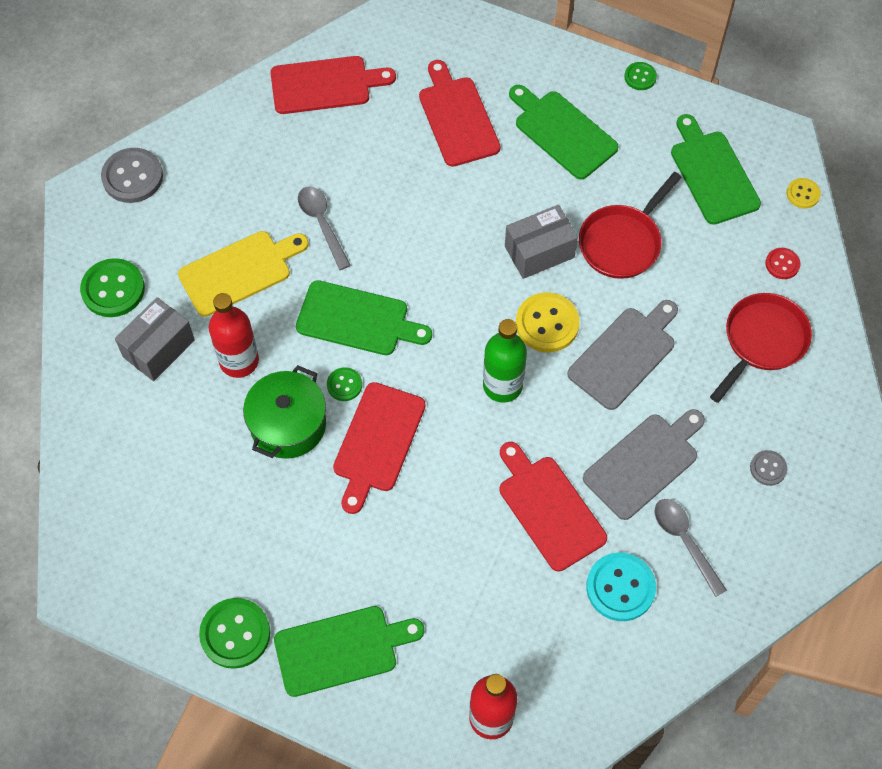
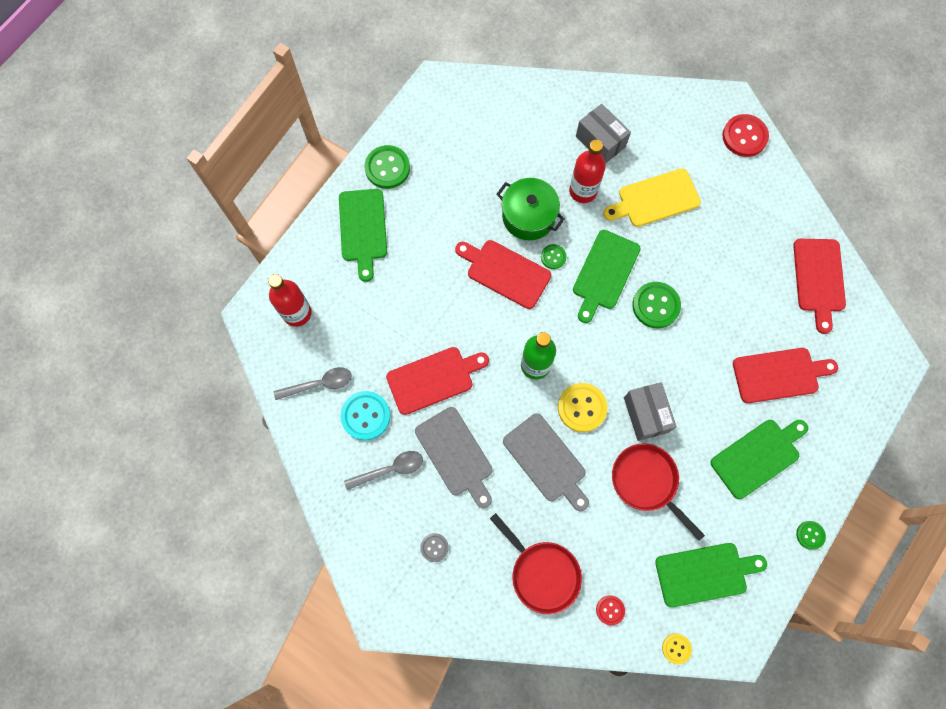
camera: 100 degrees right, 10 degrees up
(113, 289) = (651, 117): green button -> green button (656, 305)
(132, 177) = (744, 136): grey button -> red button
(239, 272) = (655, 199): yellow cutting board -> yellow cutting board turned 90 degrees clockwise
(322, 223) = (690, 259): grey spoon -> grey spoon (319, 384)

